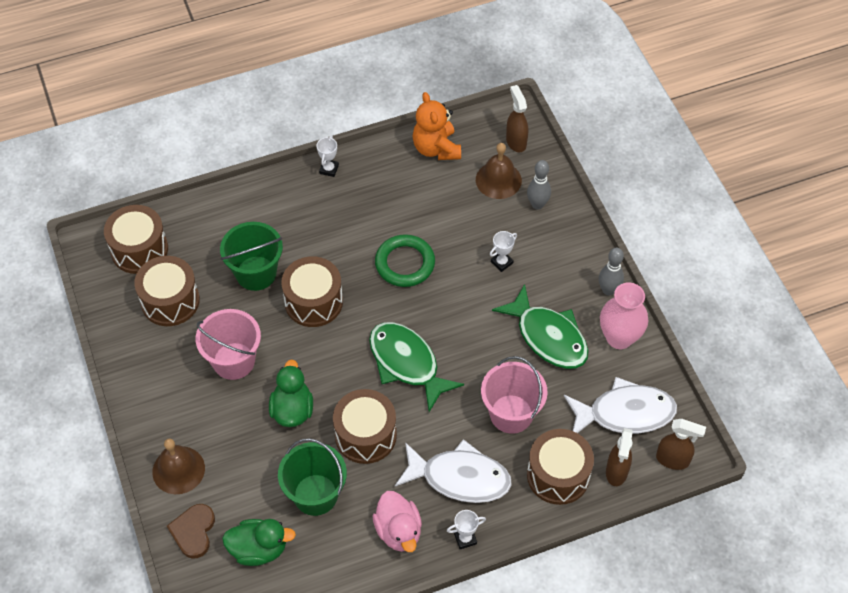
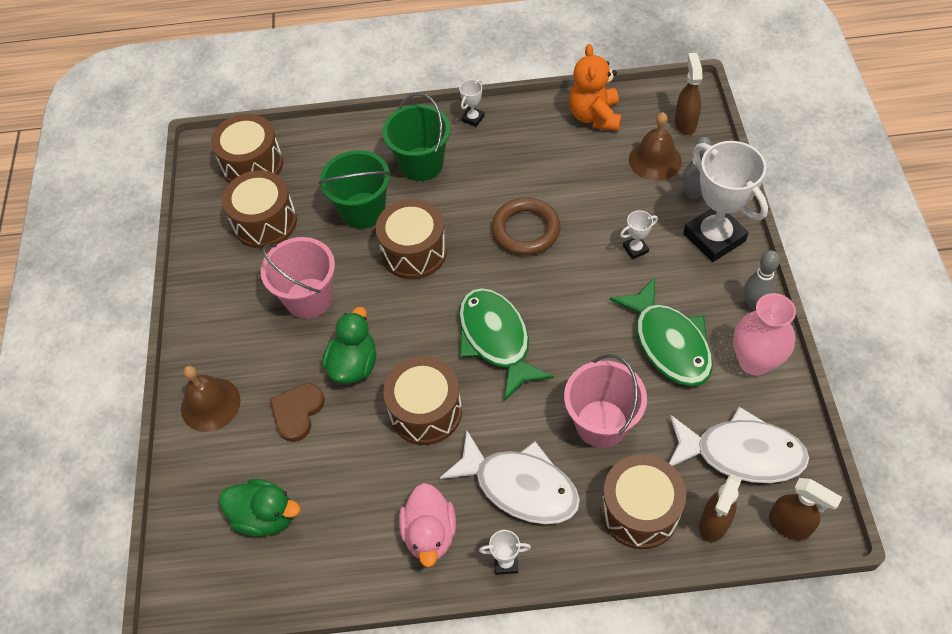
camera: 20 degrees right, 0 degrees up
(193, 531) = (202, 478): brown heart -> brown heart (297, 412)
(315, 494) = (348, 467): green bucket -> green bucket (421, 164)
(405, 263) = (526, 230): green ring -> brown ring
(564, 240) = (714, 237): none -> white trophy

